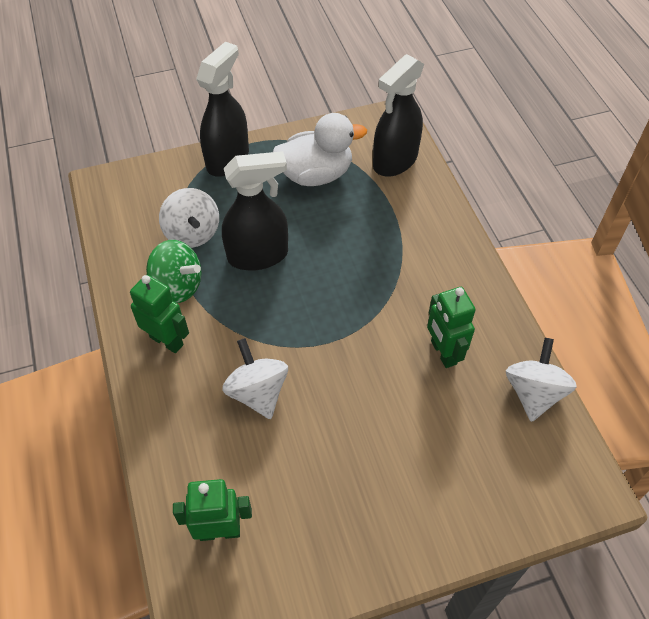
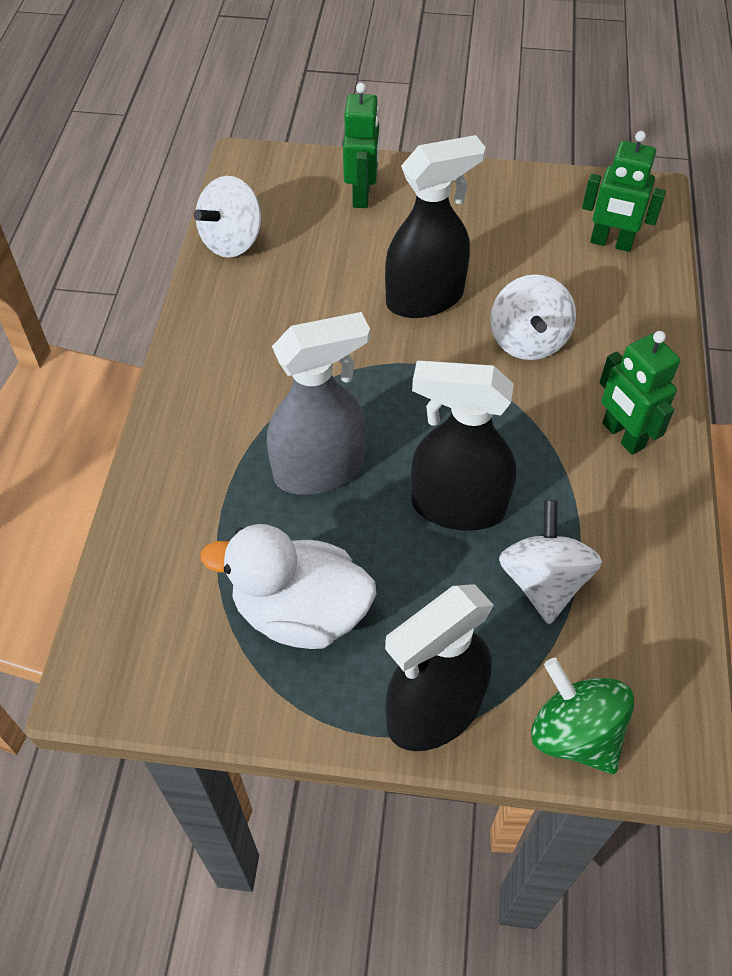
camera: 155 degrees left, 0 degrees up
(178, 286) = (589, 504): green spinning top -> green spinning top (574, 733)
(351, 246) = (319, 470): none -> grey spray bottle
(395, 161) = (158, 586): black spray bottle -> black spray bottle (425, 298)
(443, 352) = (295, 306): green robot -> green robot (362, 195)

